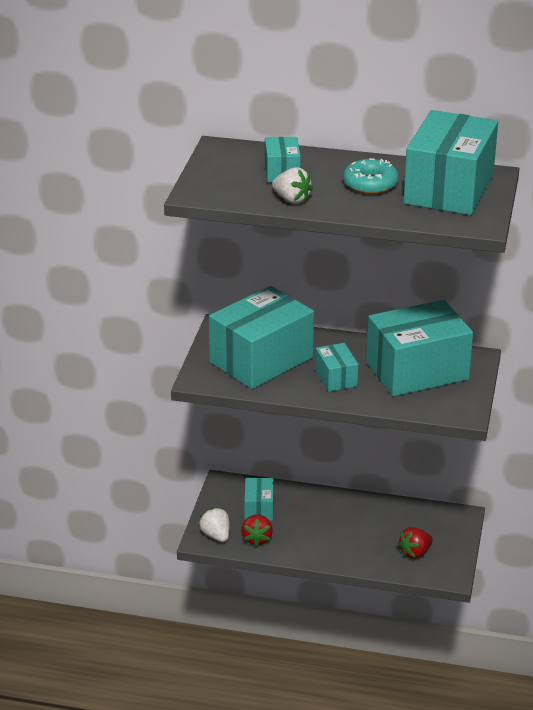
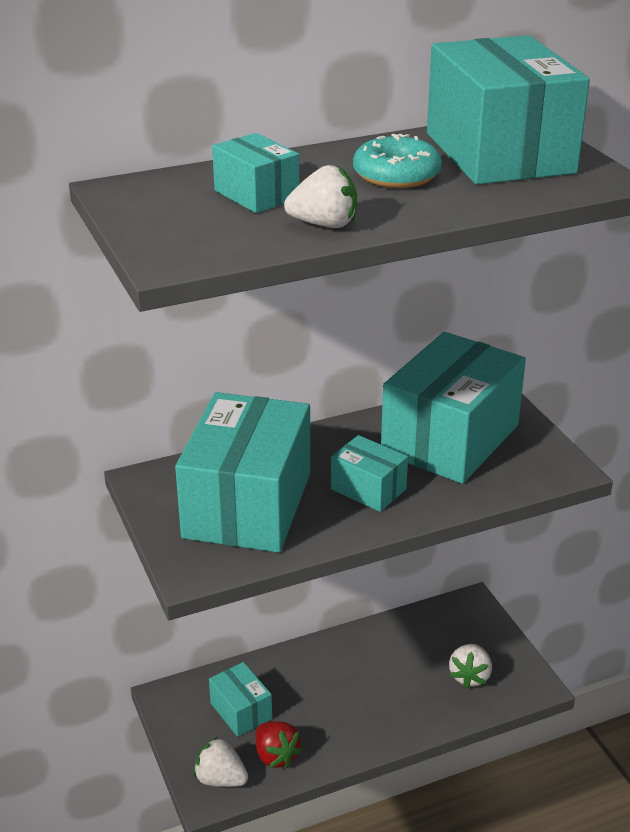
camera: 35 degrees left, 0 degrees up
(415, 553) = (470, 676): red strawberry -> white strawberry

